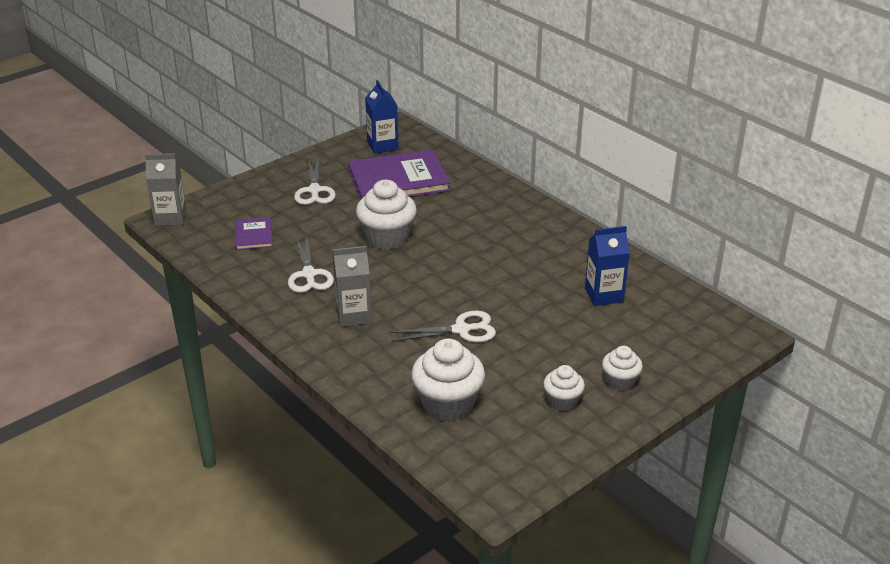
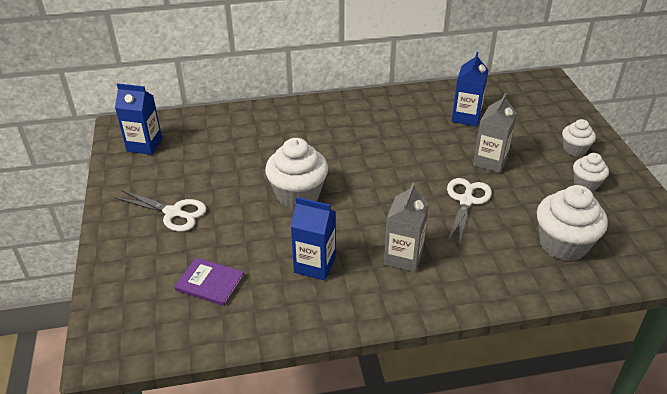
camera: 60 degrees left, 5 degrees up
(170, 217) = (106, 343): grey carton -> grey carton (490, 161)
(309, 275) = (315, 265): white scissors -> blue carton
(398, 180) = (212, 156): purple book -> none

